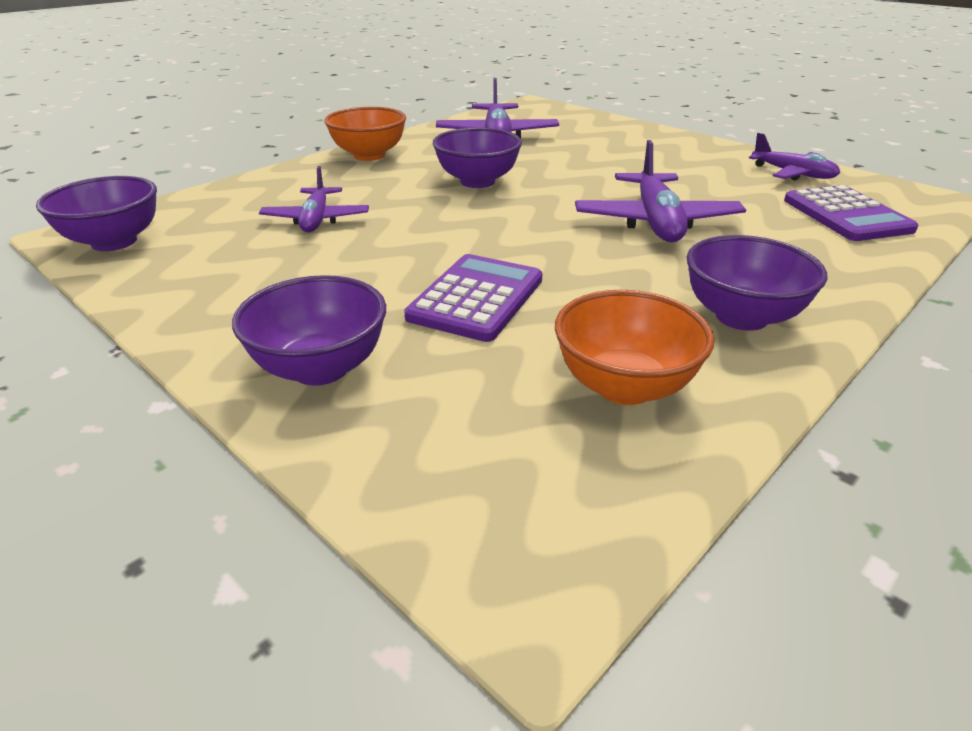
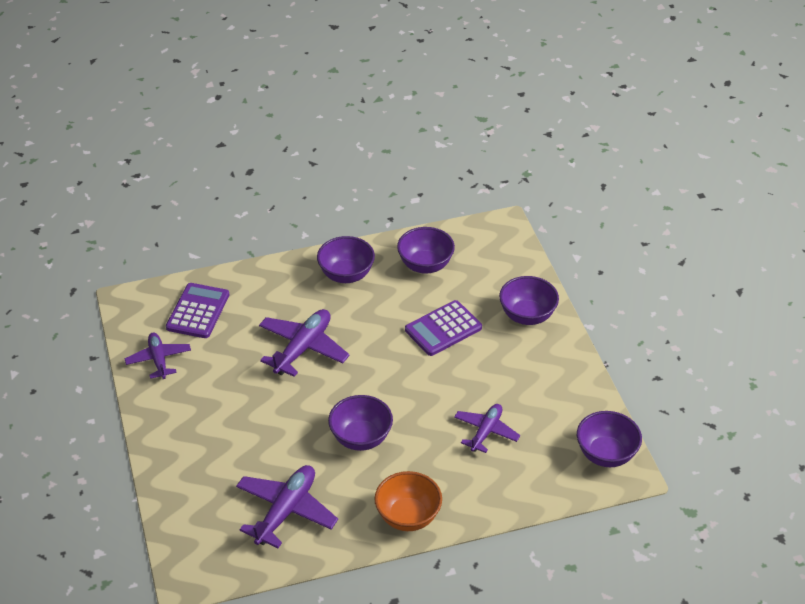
camera: 150 degrees left, 10 degrees up
(624, 386) = (425, 265): orange bowl -> purple bowl

